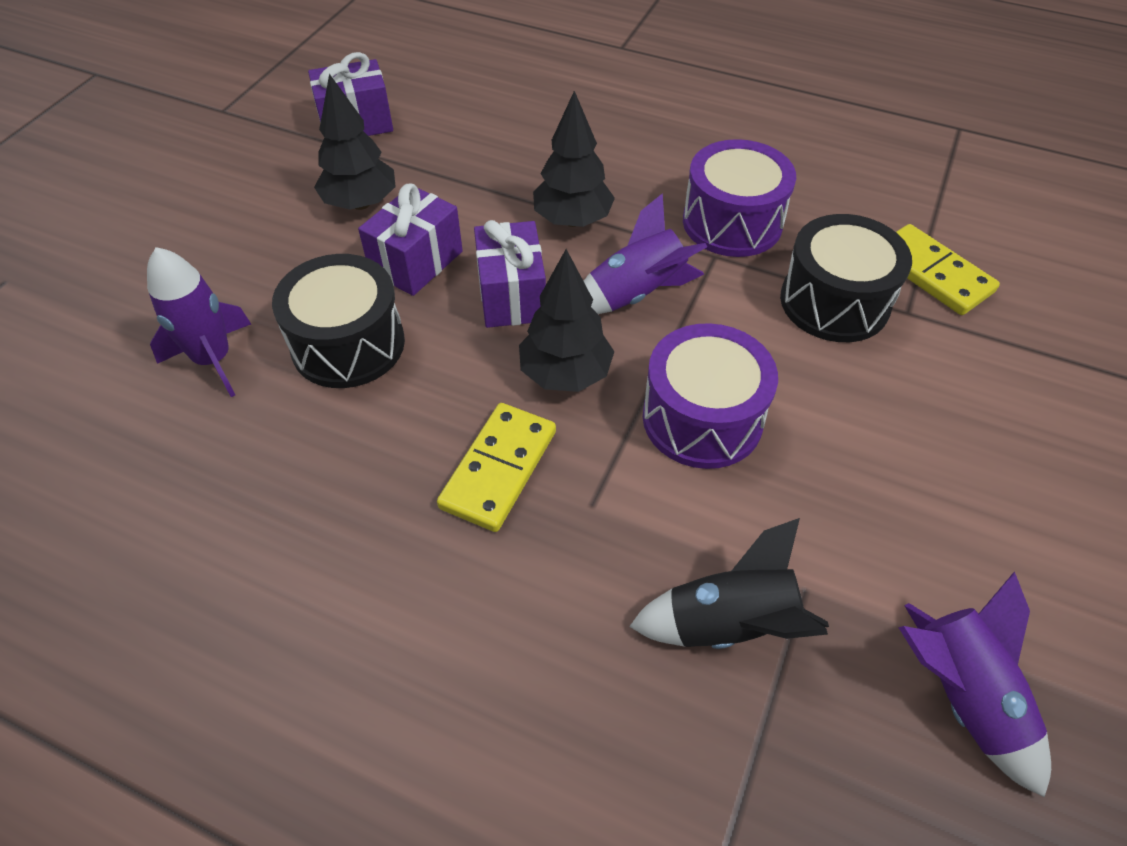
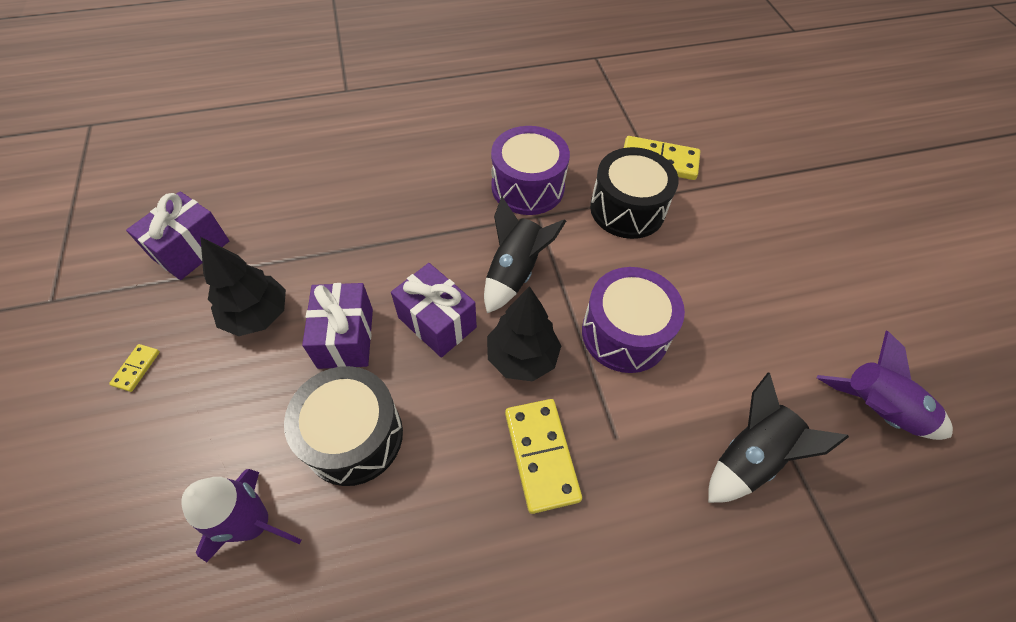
camera: 40 degrees left, 5 degrees up
(235, 193) = (136, 368): none -> yellow domino
(572, 220) = (428, 241): black tree -> none
(635, 294) = (514, 272): purple rocket -> black rocket

